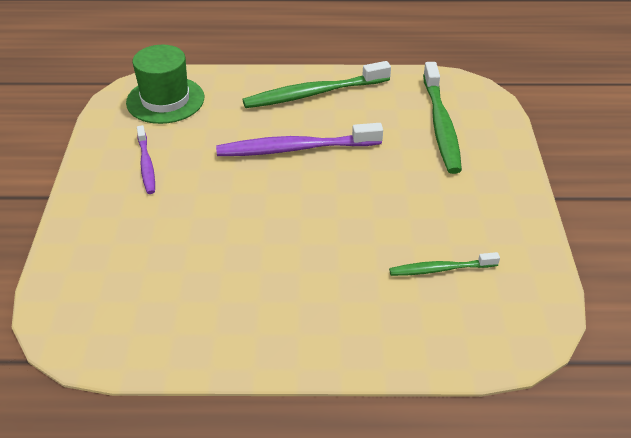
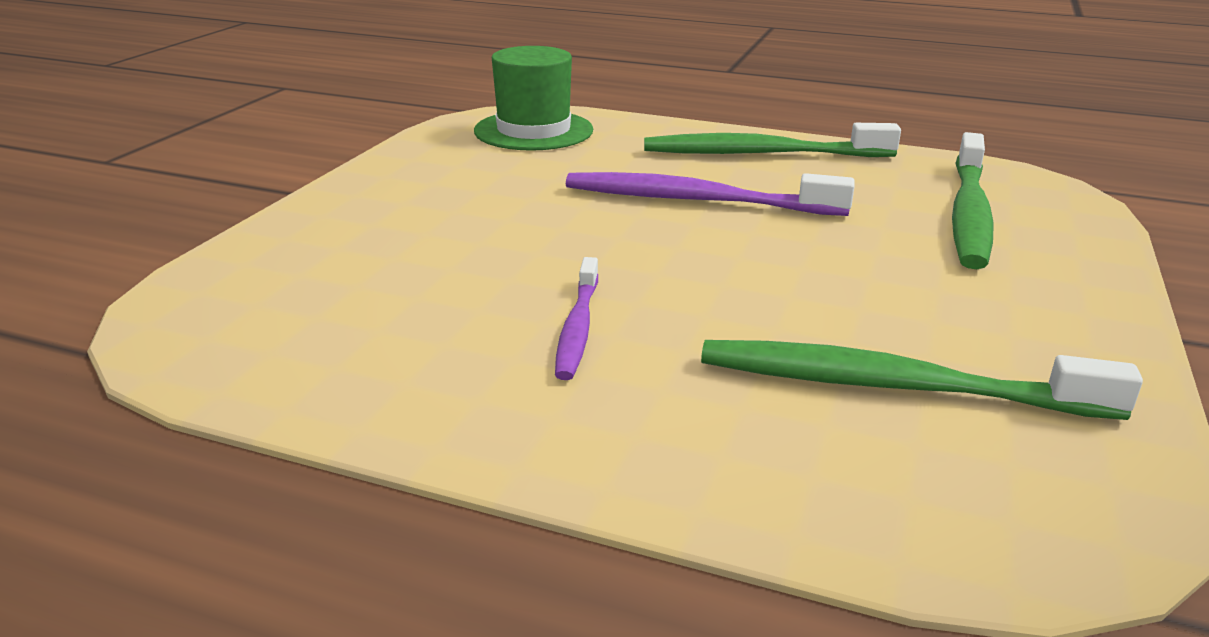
camera: 20 degrees right, 15 degrees down
(146, 165) = (456, 182): purple toothbrush -> purple toothbrush (578, 328)
(440, 269) = (893, 386): green toothbrush -> green toothbrush, size x1.77

